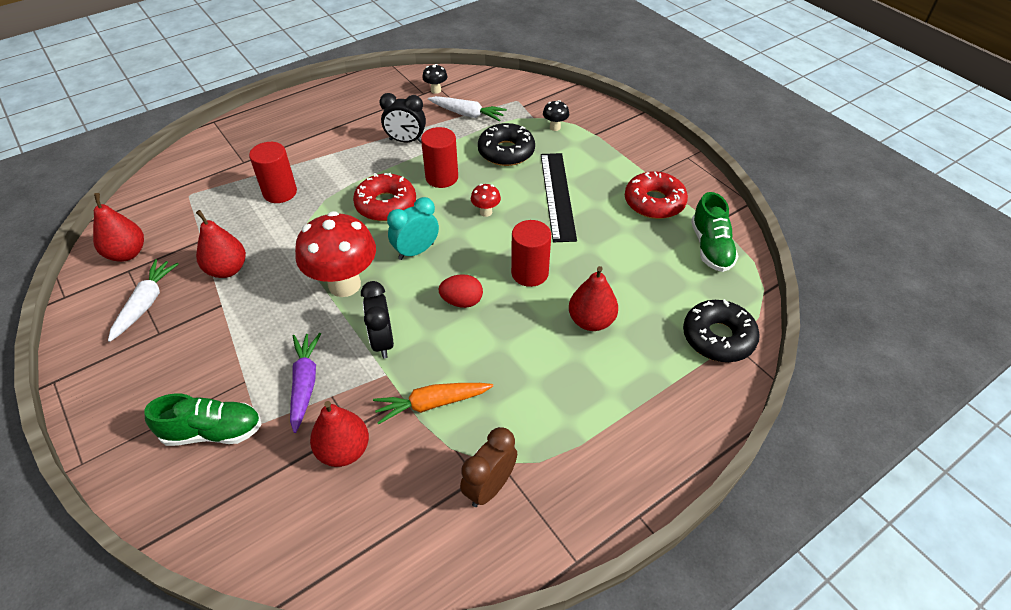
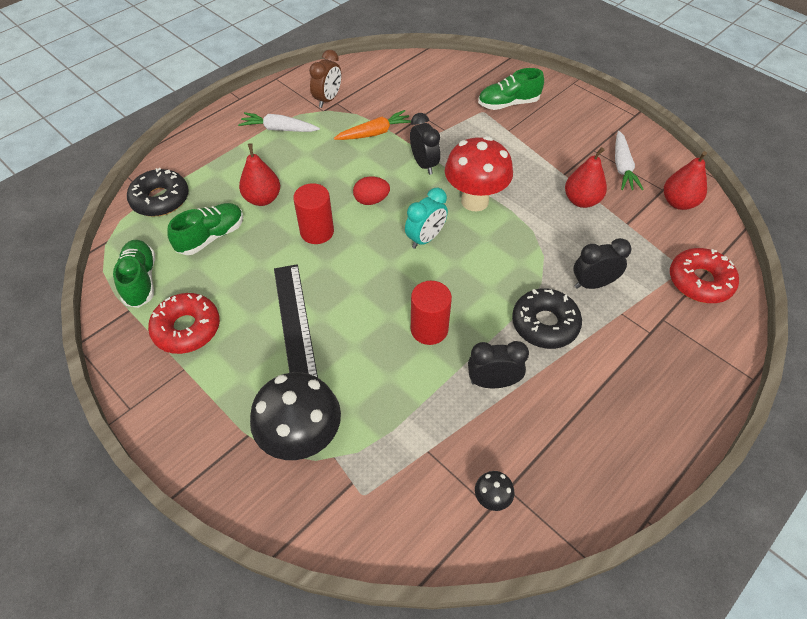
camera: 170 degrees right, 5 degrees up
(280, 192) = (593, 284): red cylinder -> black clock
(305, 384) = (466, 133): purple carrot -> none
(344, 450) = (422, 105): red pear -> none
(386, 204) = (475, 285): red donut -> red donut (700, 281)
(467, 114) = (429, 449): white carrot -> white carrot (279, 129)
(486, 212) = (369, 290): red mushroom -> none
(506, 152) = (362, 382): black donut -> black donut (544, 324)
(555, 127) = (302, 440): black mushroom -> black mushroom, size x2.32
(646, 282) = (211, 237): none -> green shoe

